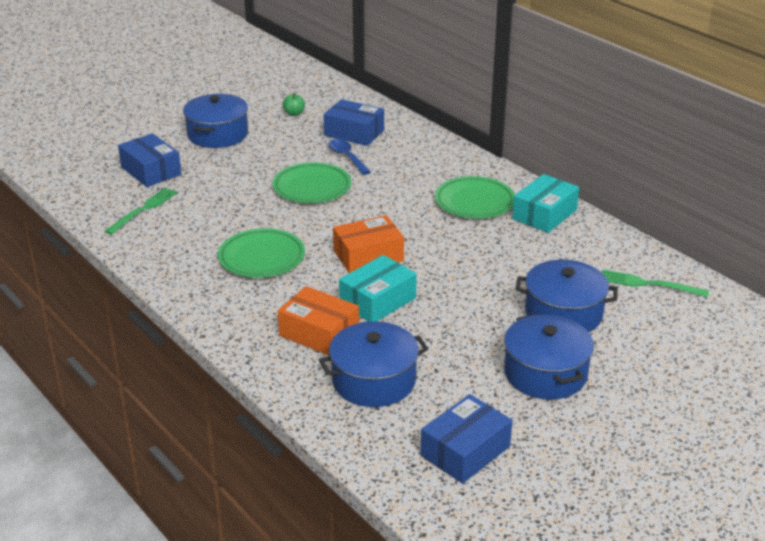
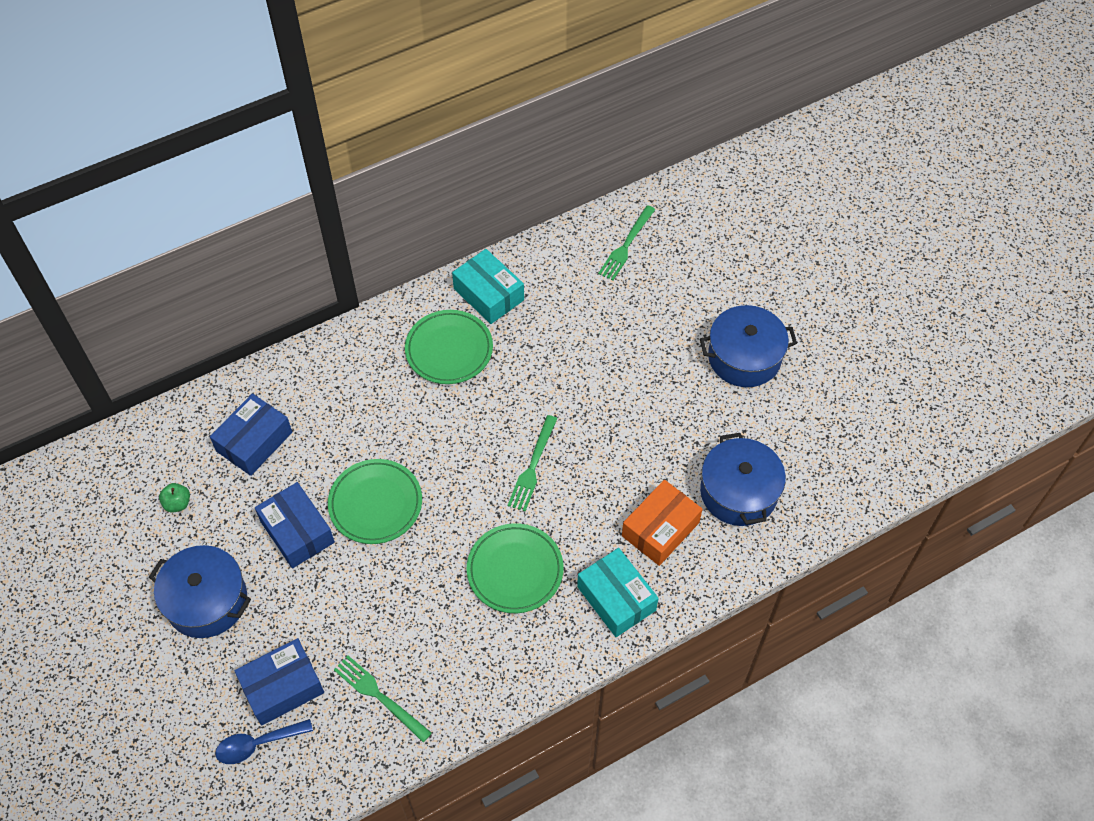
camera: 80 degrees left, 25 degrees up
(347, 157) = (313, 458): blue spoon -> blue spoon (257, 744)
(368, 256) = (532, 466): orange box -> green fork
(377, 301) = (615, 470): turquoise box -> turquoise box (616, 598)
(465, 451) = (837, 438): blue box -> blue box (297, 531)
(563, 313) = (660, 322): blue pot -> none

